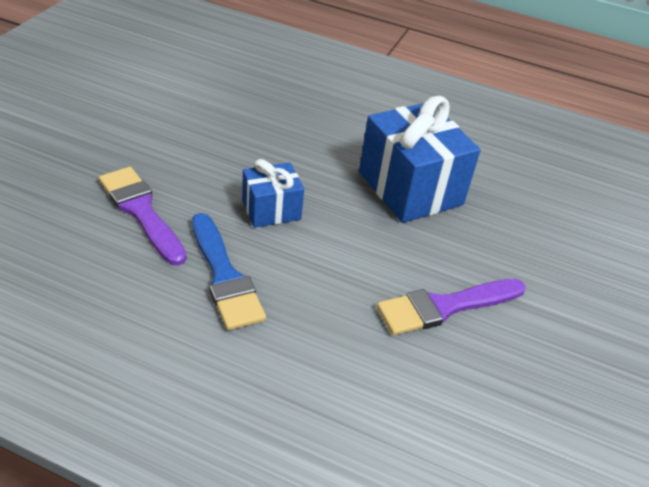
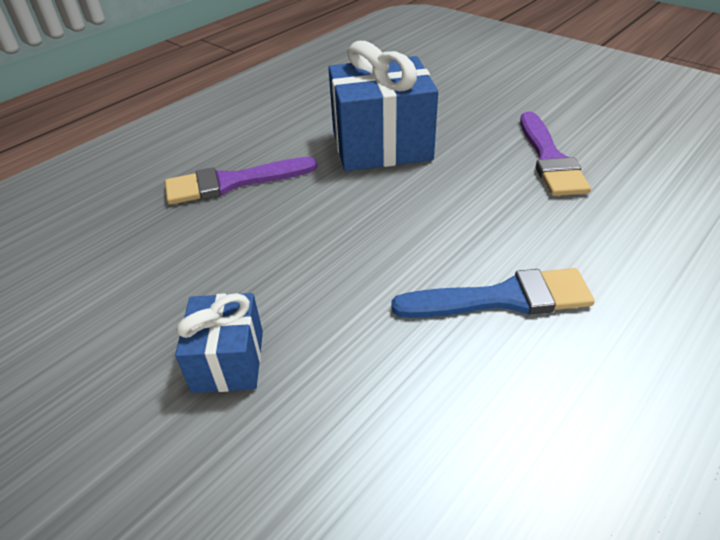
camera: 65 degrees left, 0 degrees up
(141, 211) = (364, 368): purple brush -> purple brush (233, 182)
(271, 210) = (391, 244): blue gift -> blue gift (228, 361)

